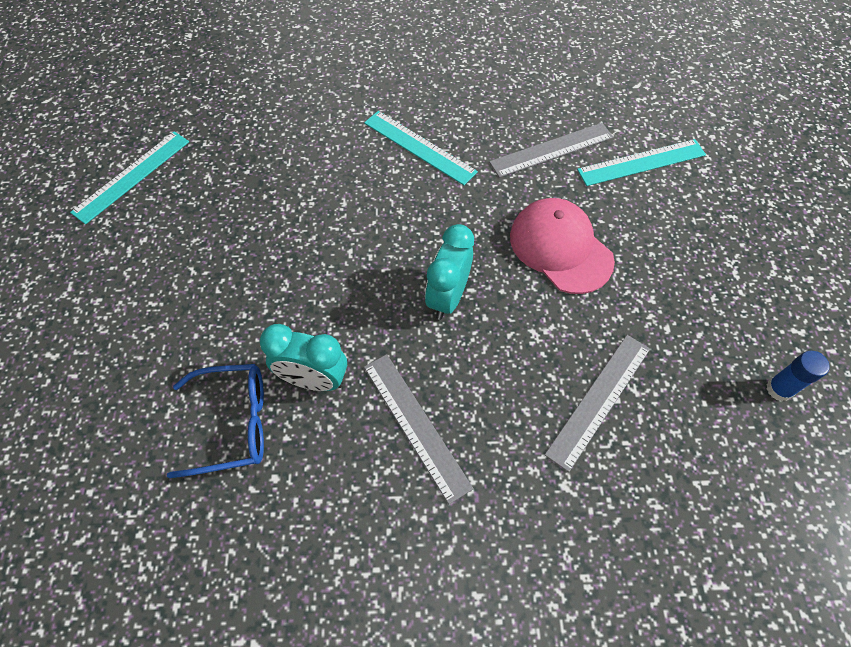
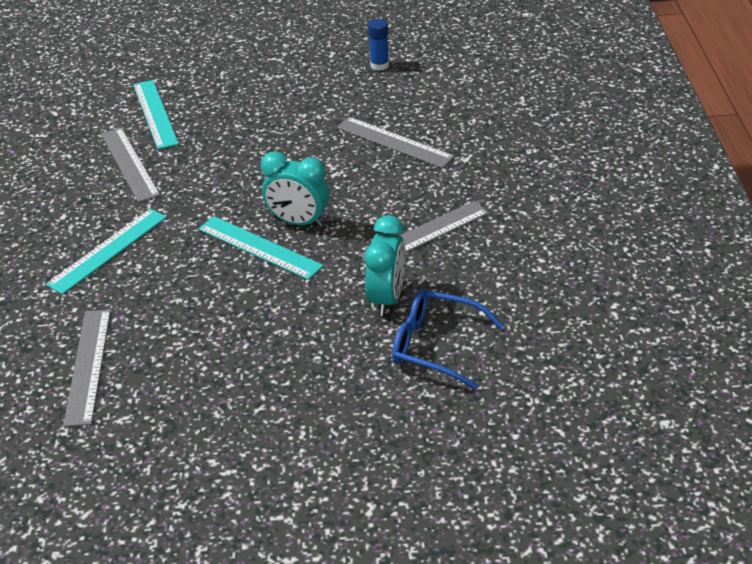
camera: 90 degrees left, 20 degrees down
(132, 176) = (108, 495): turquoise ruler -> turquoise ruler (259, 247)
(233, 423) = (435, 345): blue glasses -> blue glasses turned 60 degrees counterclockwise
(273, 149) = (88, 366): none -> grey ruler
(560, 248) = (248, 159): pink cap -> none

